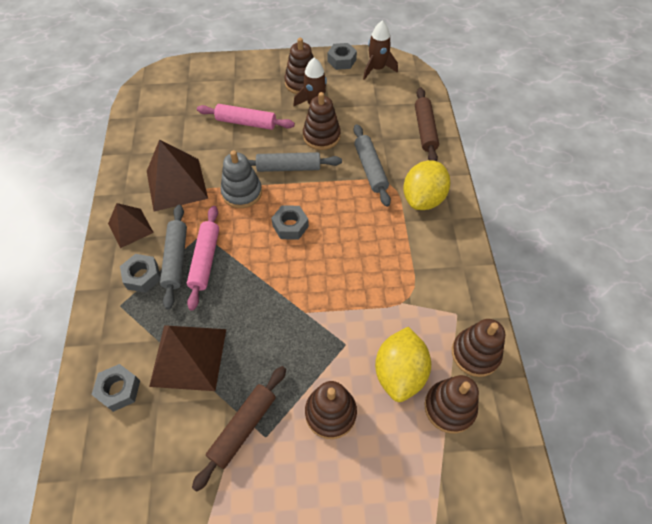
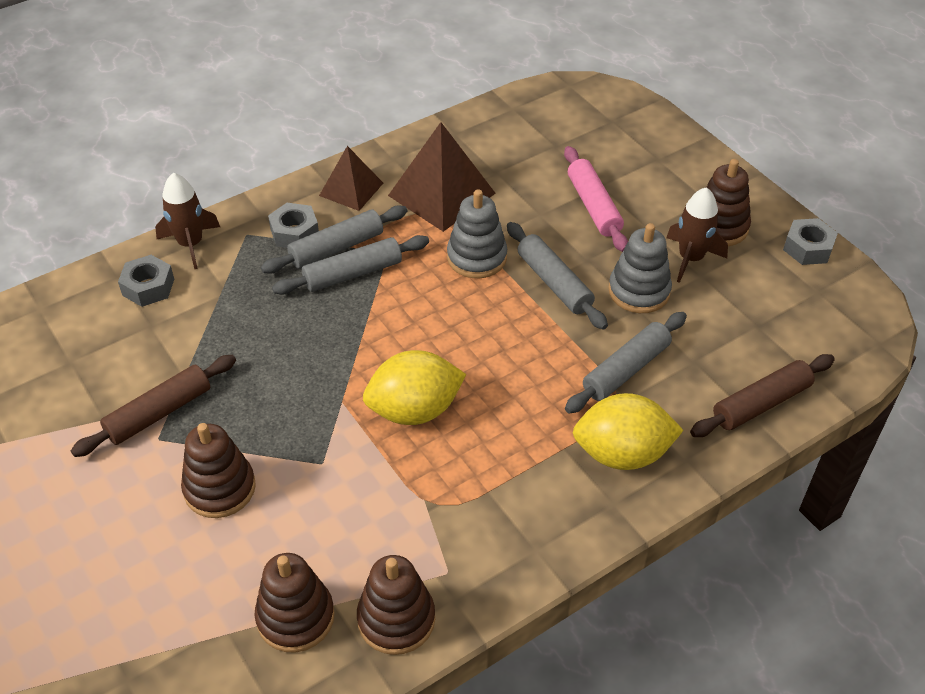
camera: 60 degrees right, 10 degrees down
(189, 357) = (218, 323): brown pyramid -> none
(205, 260) = (353, 274): pink rolling pin -> grey rolling pin
(243, 427) = (159, 413): brown rolling pin -> brown rolling pin turned 45 degrees counterclockwise
(290, 226) = (460, 328): grey nut -> none
(321, 136) = (639, 291): brown stacking toy -> grey stacking toy
(377, 69) = (833, 295): brown rocket -> brown rocket (191, 244)
(399, 373) = (315, 539): yellow lemon -> yellow lemon (414, 410)

